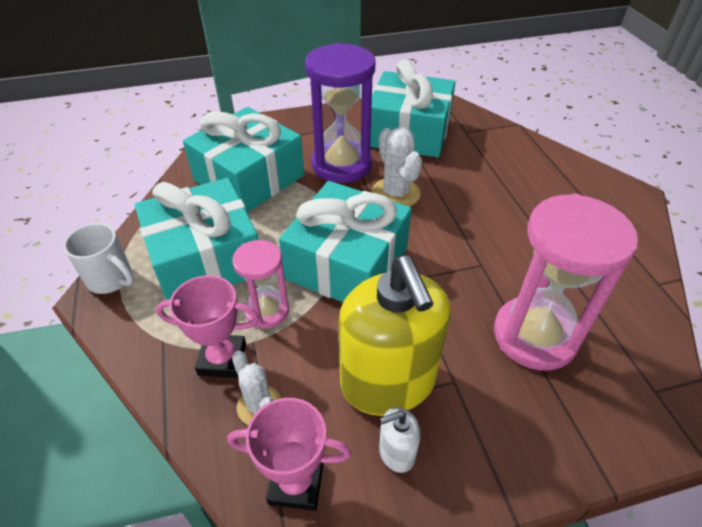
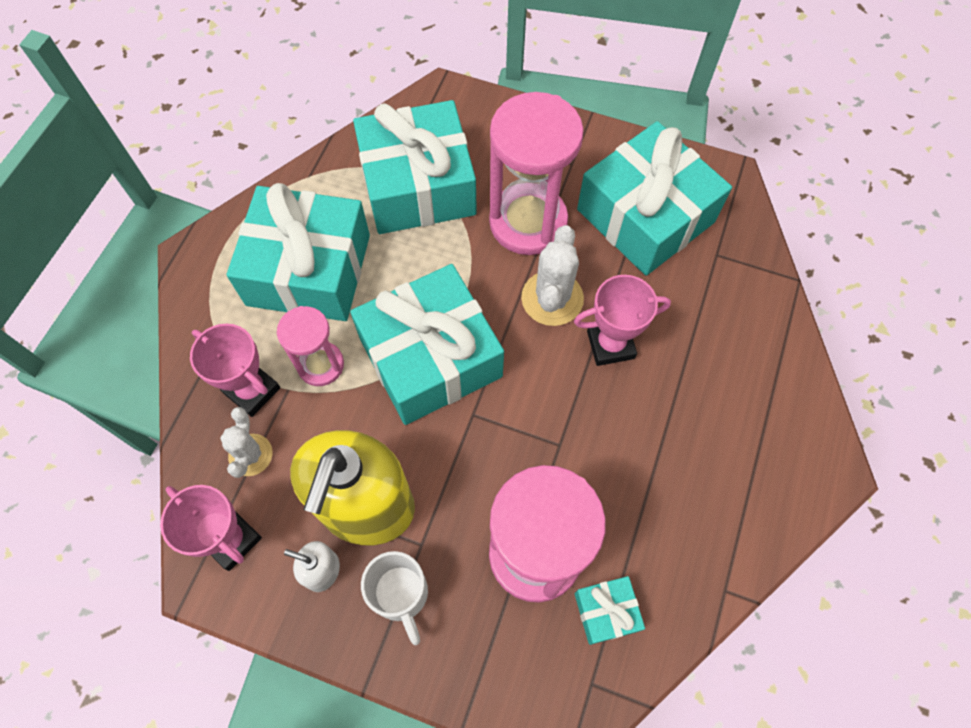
camera: 35 degrees right, 20 degrees up
(111, 279) = (217, 244): white mug -> white mug (401, 595)
(341, 164) = (528, 222): purple hourglass -> pink hourglass
(455, 198) = (610, 345): none -> pink trophy
(613, 340) = (606, 611): none -> turquoise gift

